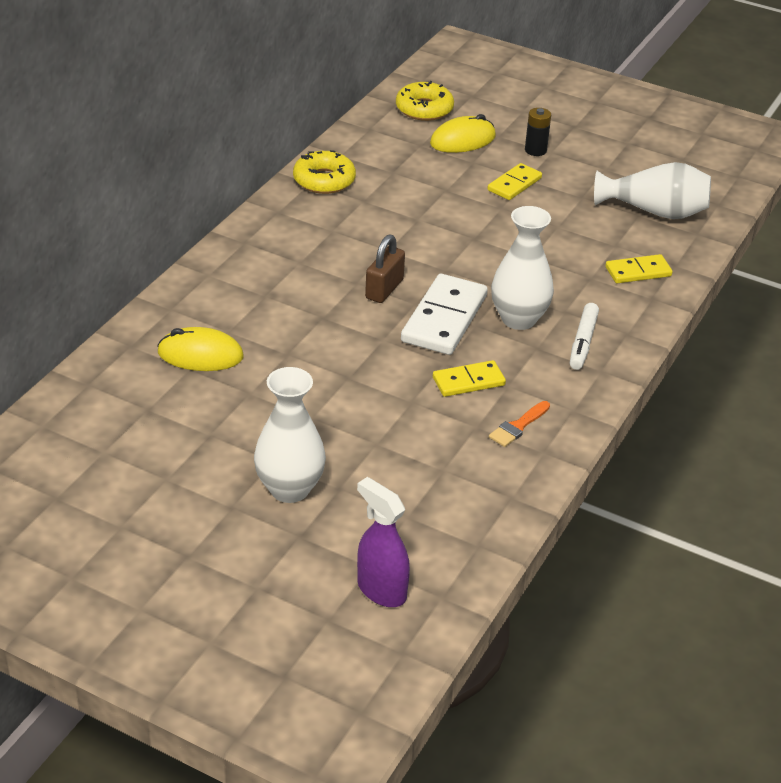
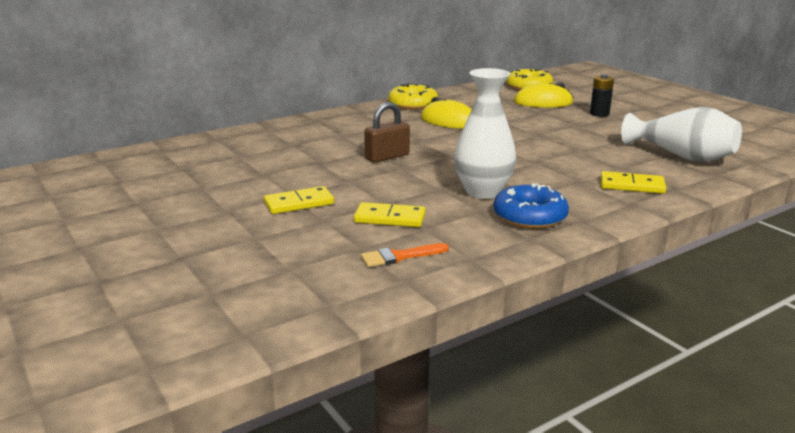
camera: 30 degrees right, 15 degrees down
(200, 355) = (200, 163): yellow mouse -> yellow mouse (449, 121)
(289, 489) = (140, 248): white vase -> none
(381, 590) = (100, 342): purple spray bottle -> none
(444, 319) = (416, 180): white domino -> none
(514, 184) = (562, 126): yellow domino -> yellow domino (299, 203)
(582, 342) = (529, 216): white marker -> blue donut

